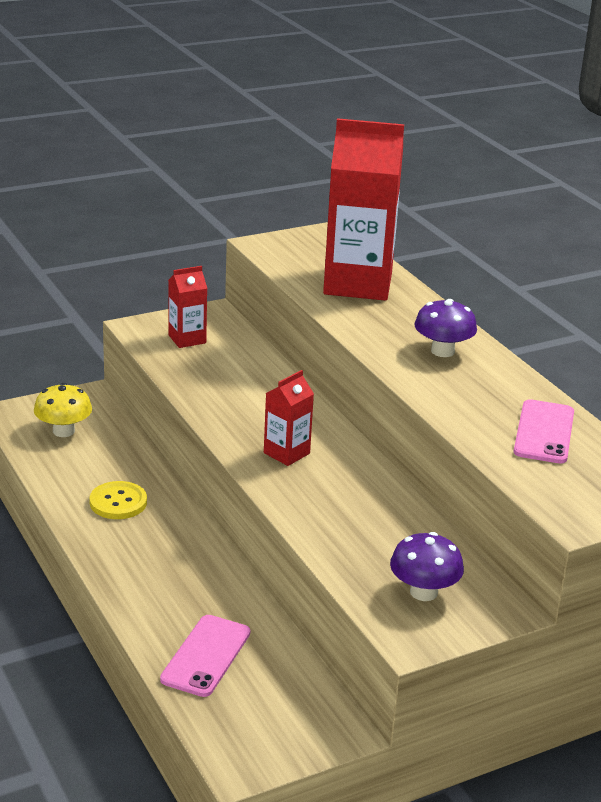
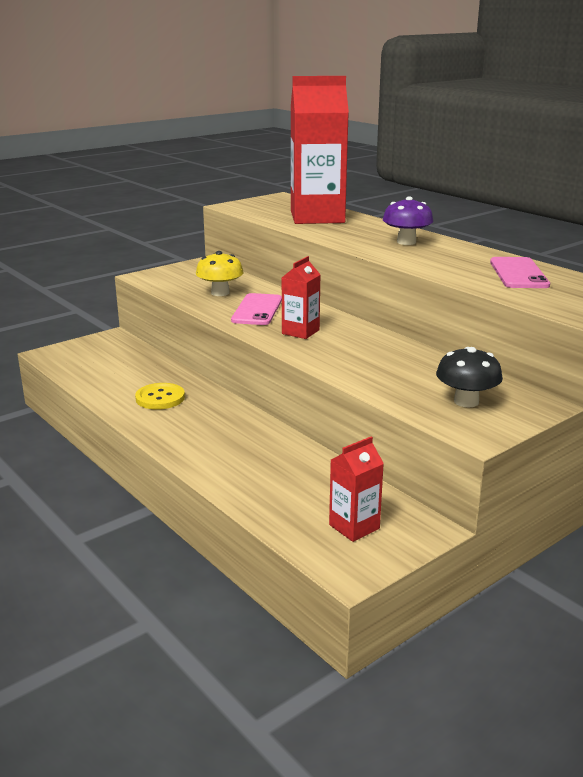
camera: 10 degrees left, 5 degrees down
(63, 431) = (97, 360): yellow mushroom -> yellow mushroom (220, 293)
(187, 339) = (186, 279): red carton -> red carton (354, 527)
(206, 656) = (280, 491): pink phone -> pink phone (257, 310)
(423, 592) = (466, 401): purple mushroom -> black mushroom

